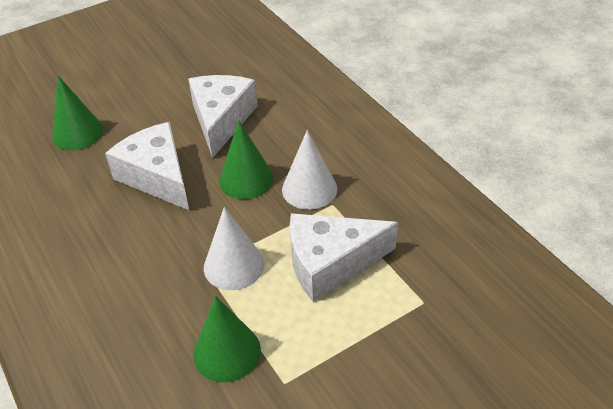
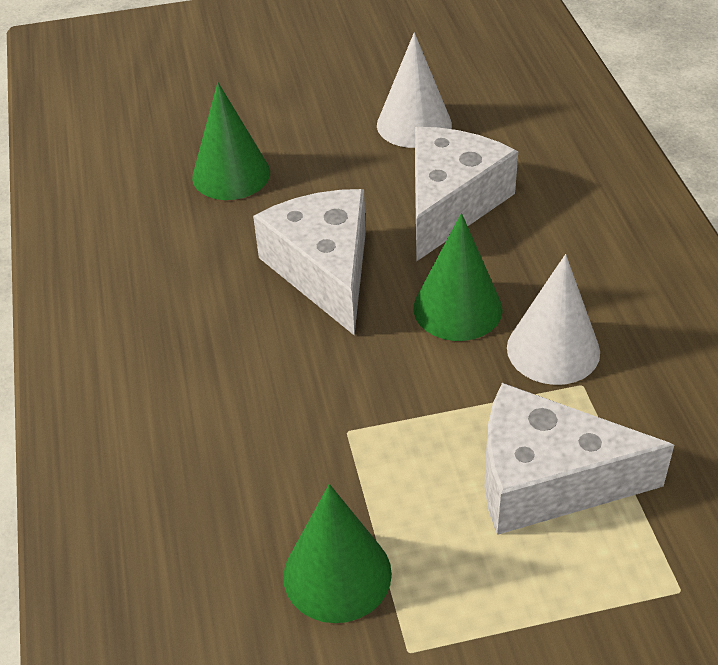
camera: 20 degrees right, 0 degrees up
(234, 265) = (393, 441): white cone -> white cone (414, 124)

